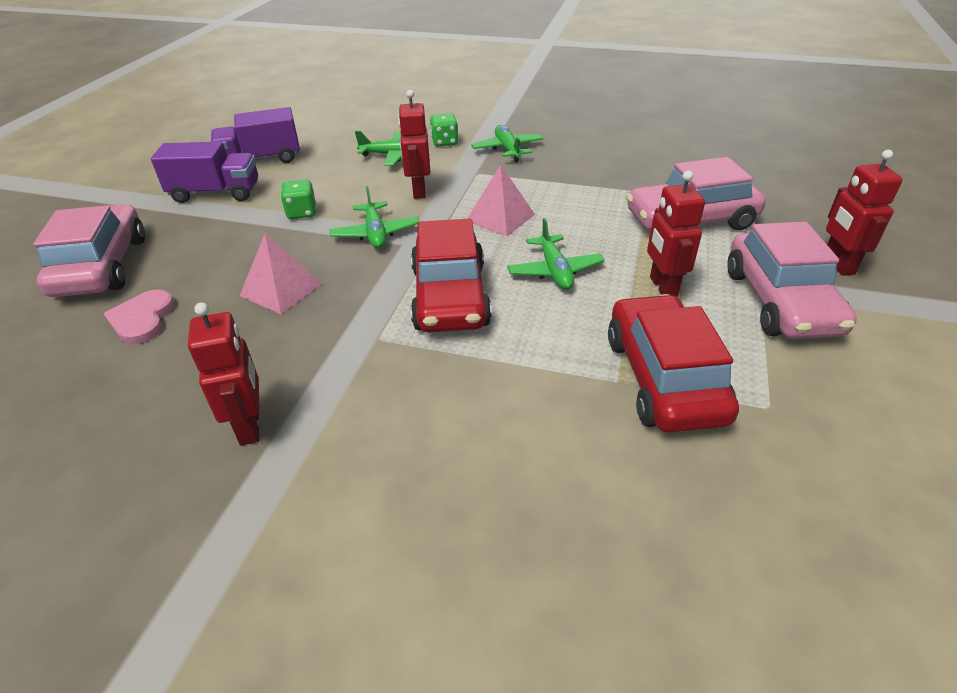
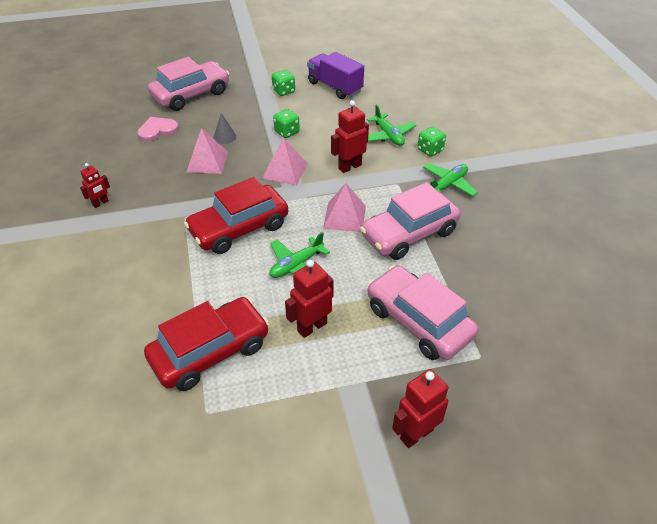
camera: 60 degrees right, 5 degrees up
(215, 193) = (284, 91): purple truck -> green dice
(246, 261) = (224, 137): none -> grey cone
(250, 426) = (100, 203): red robot -> red robot, size x0.62
(375, 233) = (285, 170): green plane -> pink pyramid
(780, 301) = (335, 401): pink car -> pink car (409, 234)

